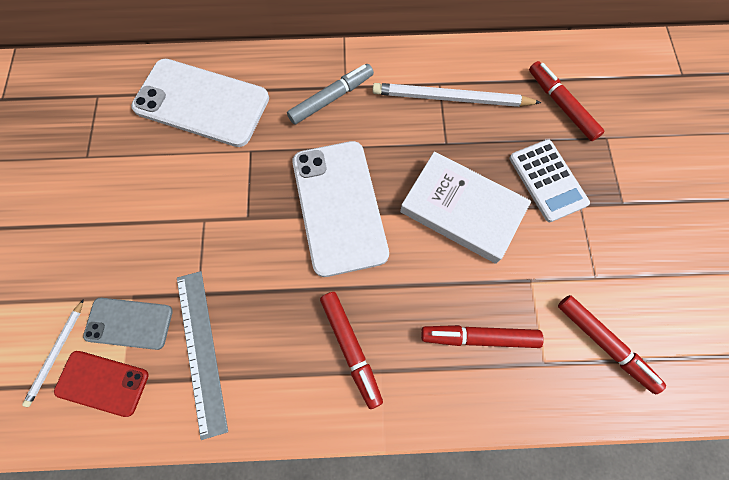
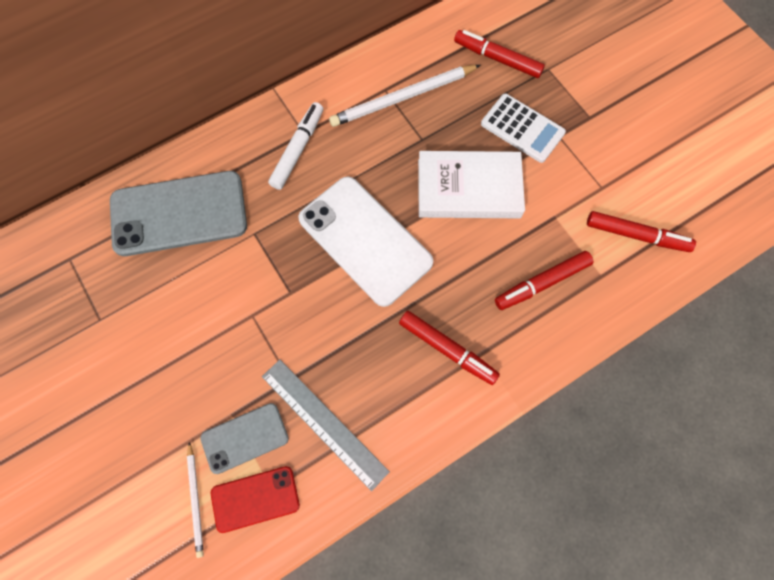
camera: 30 degrees left, 0 degrees up
(202, 103) = (179, 214): white phone -> grey phone
(331, 98) = (298, 149): grey marker -> white marker

